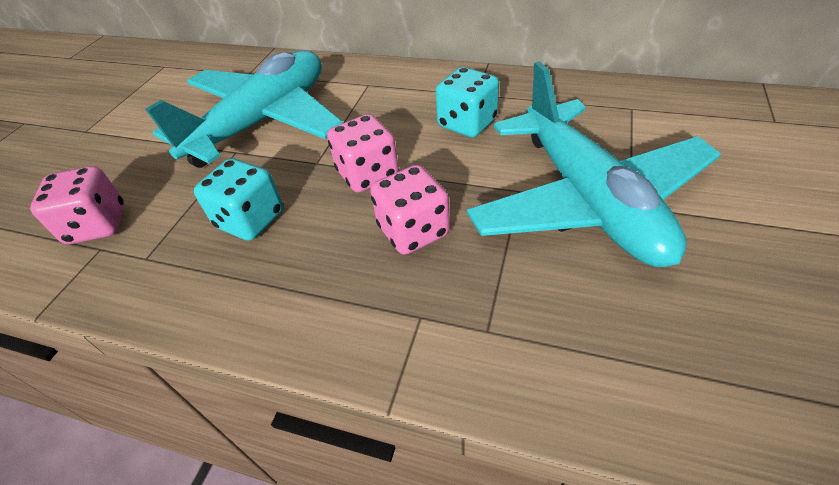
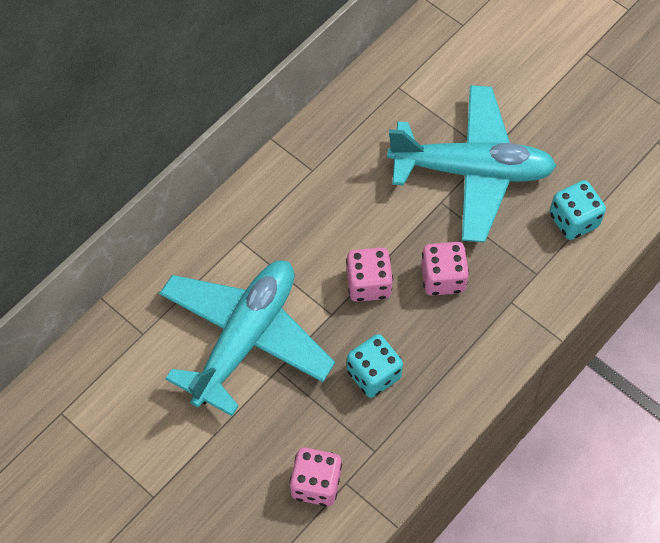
camera: 70 degrees left, 15 degrees up
(263, 122) = (245, 338): turquoise plane -> turquoise plane turned 60 degrees clockwise
(467, 123) = (348, 195): turquoise dice -> turquoise dice (573, 220)

